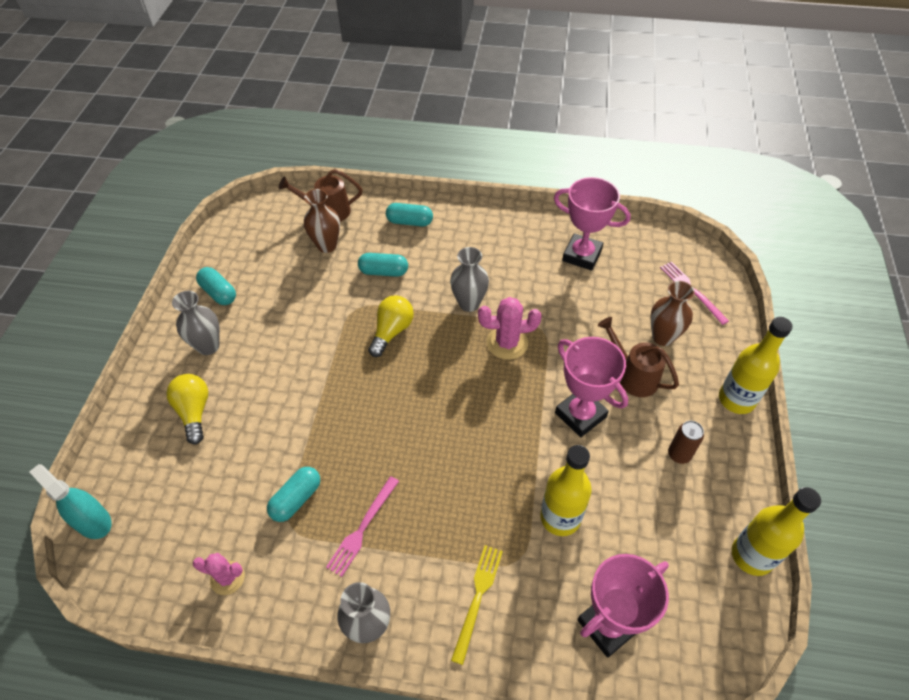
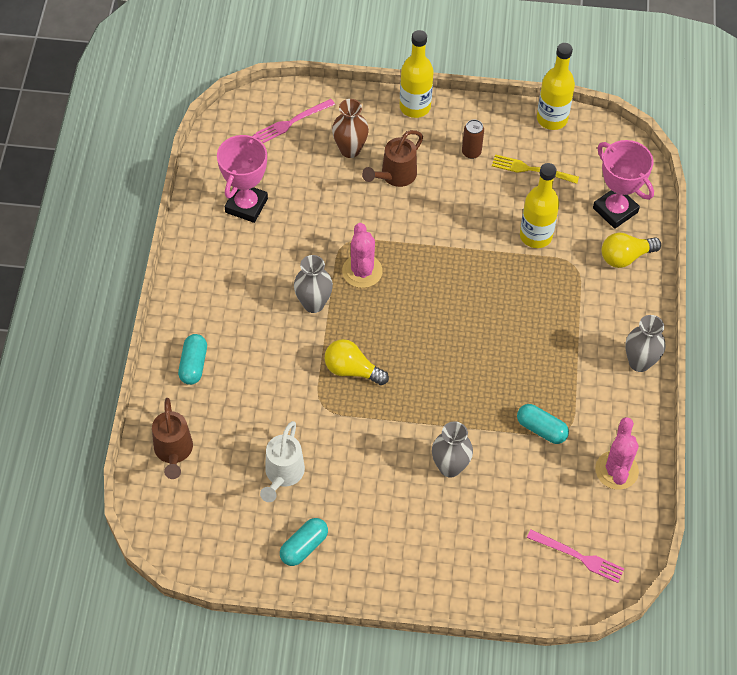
camera: 95 degrees left, 5 degrees up
(93, 521) = (581, 594): turquoise spray bottle -> none
(194, 412) = (459, 535): yellow light bulb -> yellow light bulb (625, 257)
(208, 346) = (378, 540): grey vase -> grey vase (450, 467)
(227, 578) = (616, 470): pink cactus -> pink cactus, size x1.50
(291, 279) = (283, 474): none -> white watering can
(327, 245) = (230, 446): brown vase -> none
(363, 527) = (560, 375): pink fork -> pink fork (577, 556)
(383, 272) = (270, 384): turquoise capsule -> none
(477, 599) = (608, 291): yellow fork -> yellow fork (532, 170)
(580, 415) = (438, 217): pink trophy -> none

